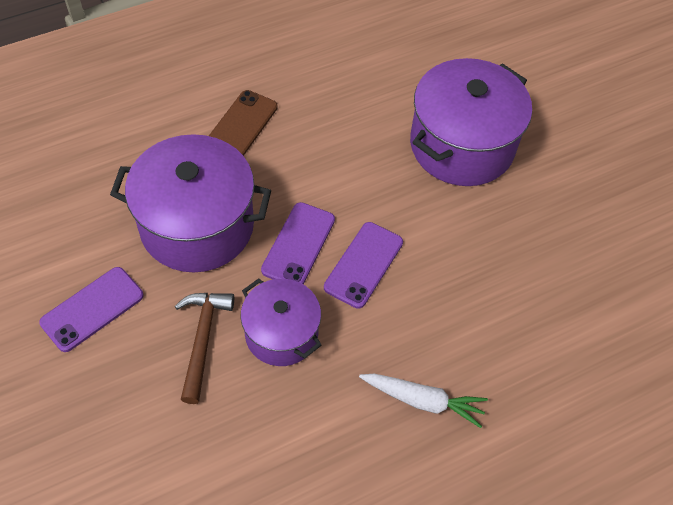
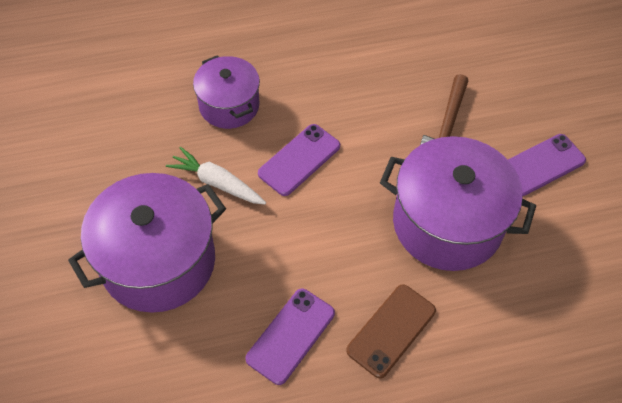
camera: 165 degrees left, 0 degrees up
(281, 334) = (382, 118): purple pot -> purple pot (229, 105)
(298, 245) = (354, 188): purple phone -> purple phone (291, 336)
(423, 401) = (284, 56): white carrot -> white carrot (217, 183)

